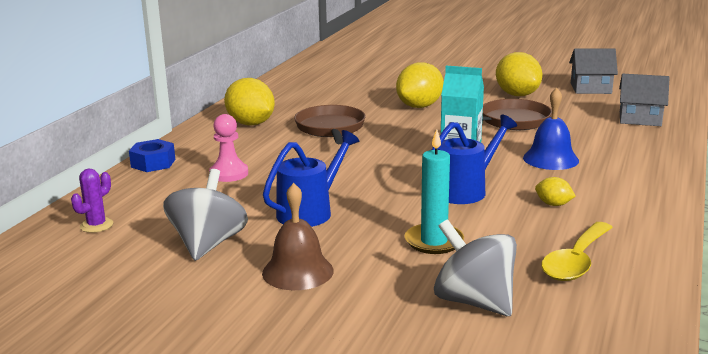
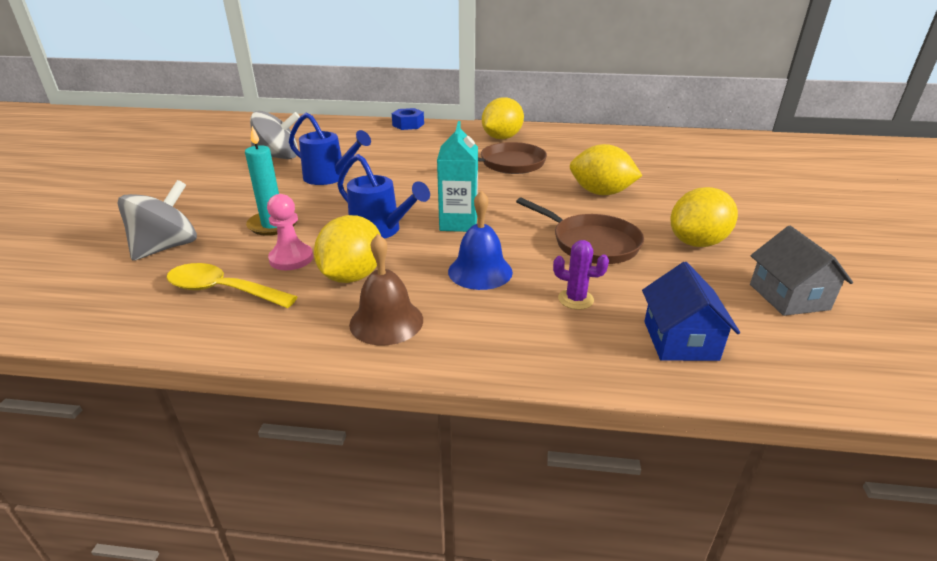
camera: 75 degrees right, 10 degrees up
(96, 225) = (308, 128): purple cactus -> purple cactus (575, 299)
(229, 174) = (395, 146): pink pawn -> pink pawn (291, 259)
(297, 271) = (233, 185): brown bell -> brown bell (386, 321)
(553, 204) = (352, 276): yellow lemon -> yellow lemon, size x2.07
(640, 119) = (680, 340): grey house -> blue house

